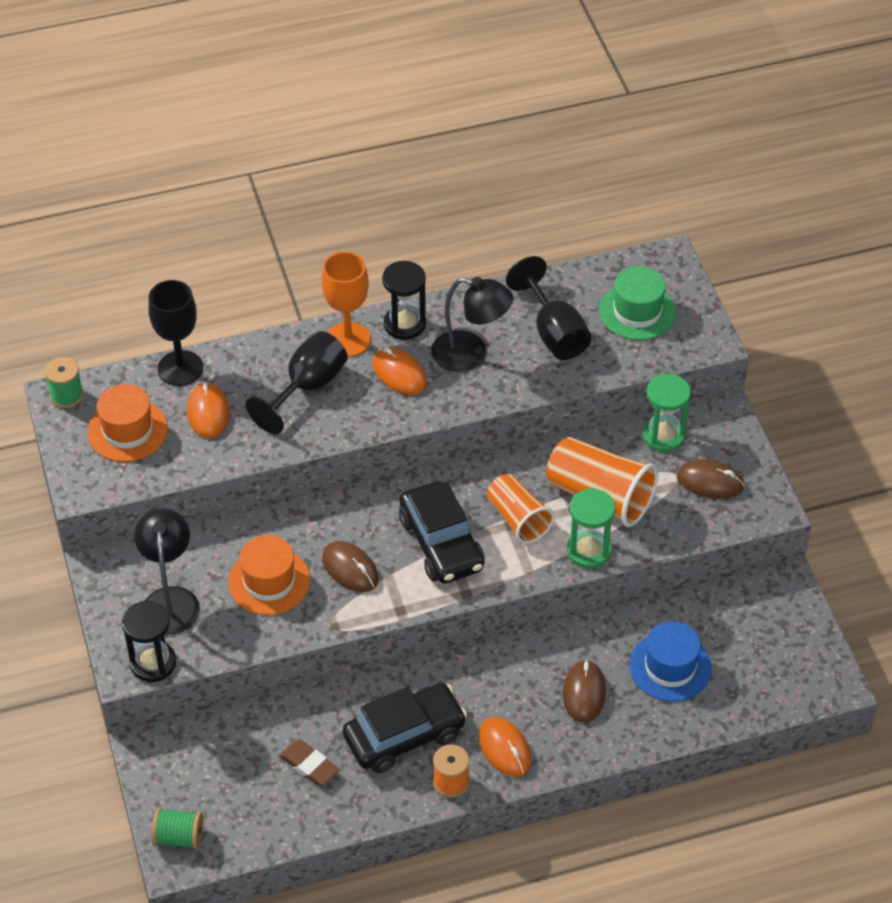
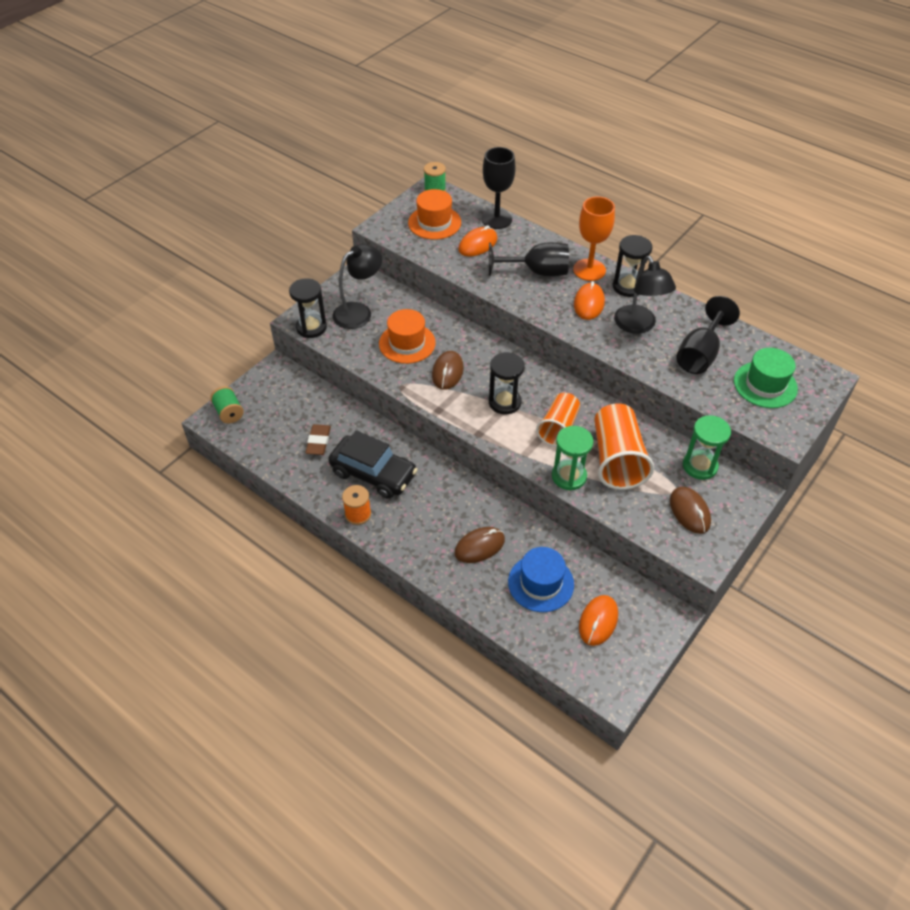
camera: 55 degrees right, 0 degrees up
(441, 543) = (504, 402): black car -> black hourglass
(504, 748) = (403, 528): orange mouse -> orange mouse (598, 621)

